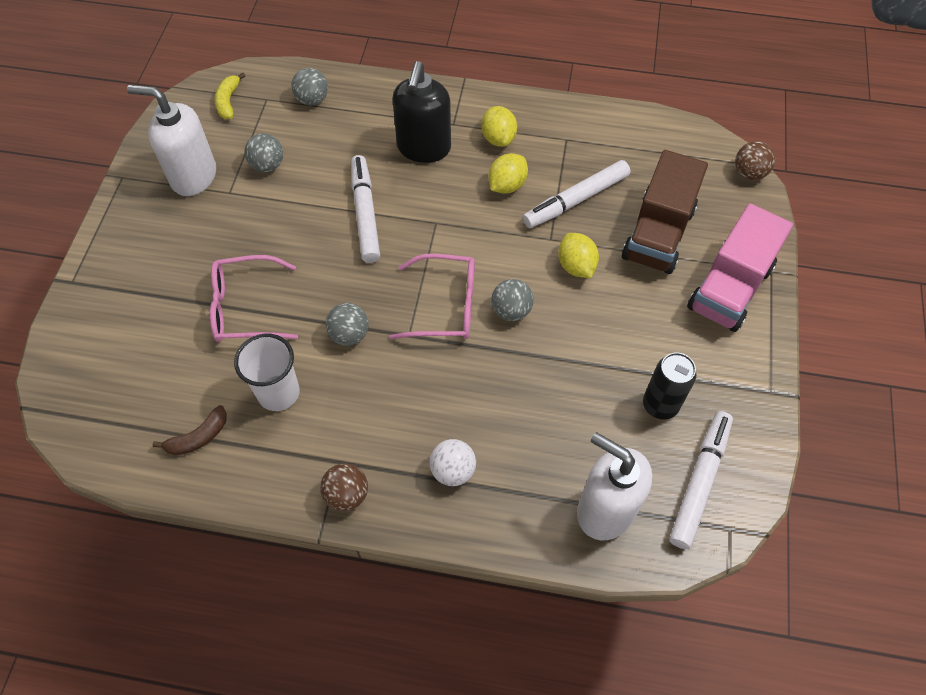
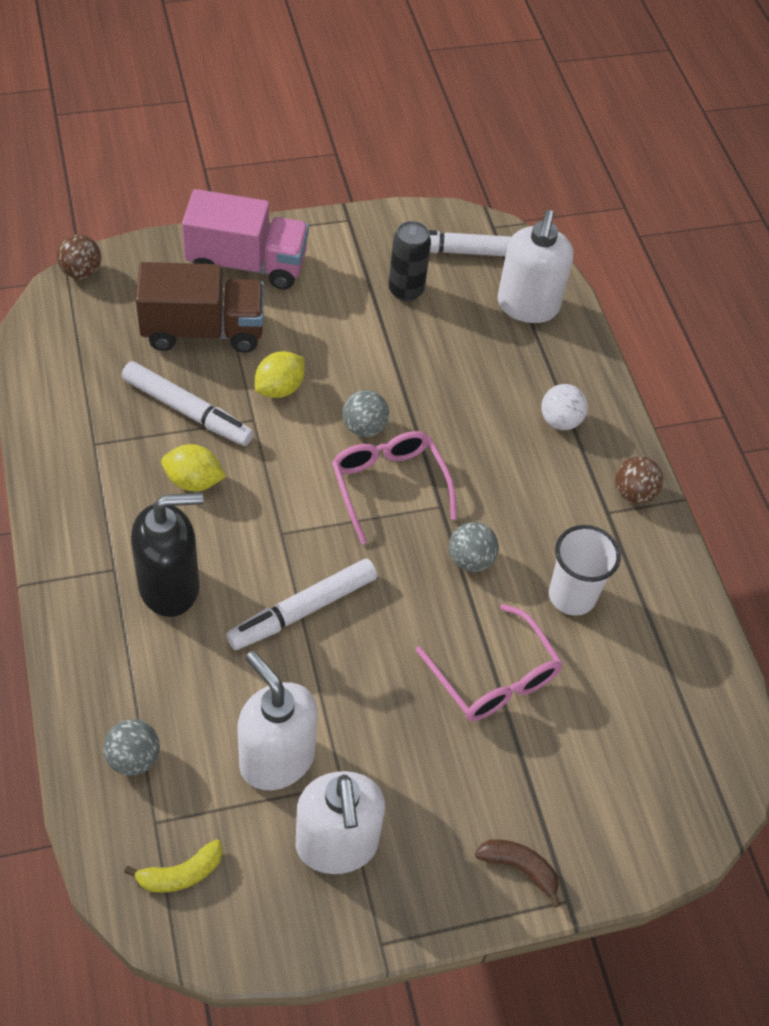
camera: 120 degrees left, 5 degrees down
(198, 437) = (661, 646): brown banana -> brown banana (519, 868)
(267, 165) = (276, 758): grey ball -> white soap dispenser
(498, 138) = (120, 512): yellow lemon -> none

